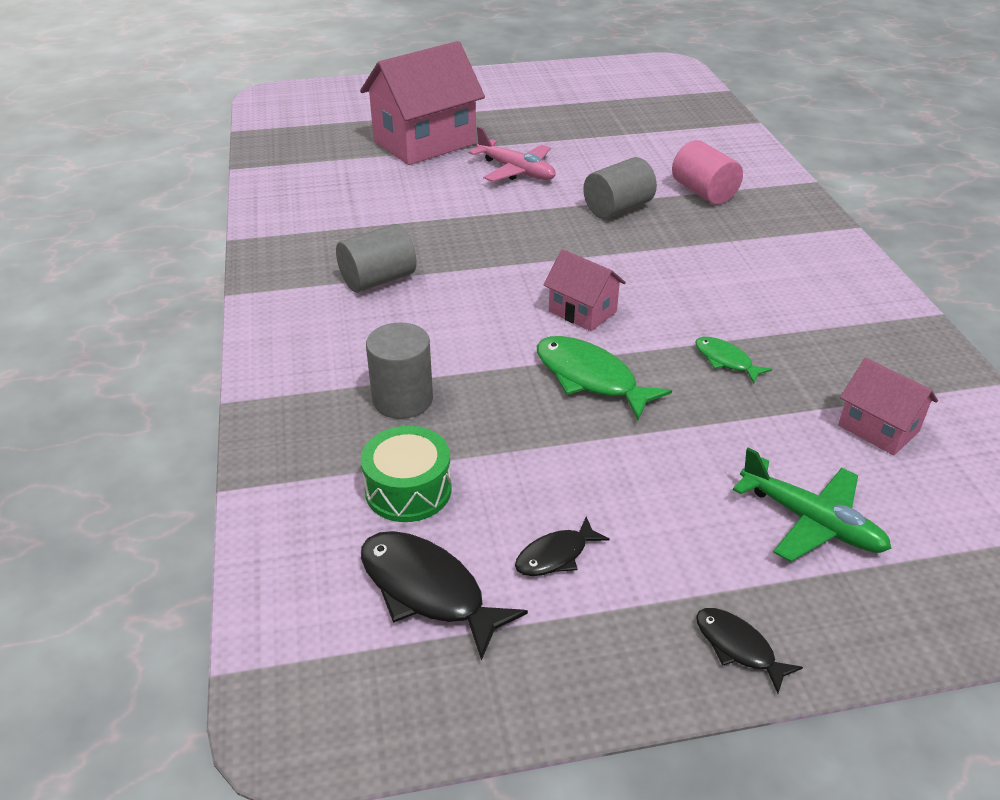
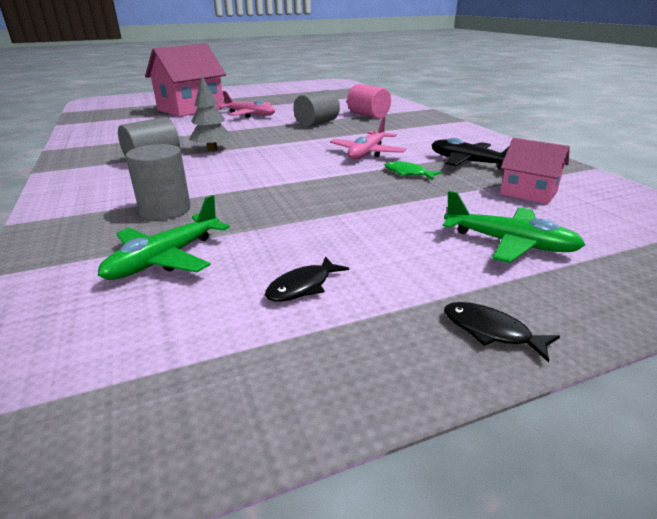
camera: 10 degrees left, 10 degrees down
(408, 490) = (165, 259): green drum -> green plane
(428, 590) = (178, 326): black fish -> none
(458, 266) = (212, 149): none -> grey tree
(582, 311) = (302, 161): pink house -> none
(590, 378) = (313, 188): green fish -> none
(679, 303) = (367, 153): none -> pink plane
(822, 345) = (469, 162): none -> black plane

